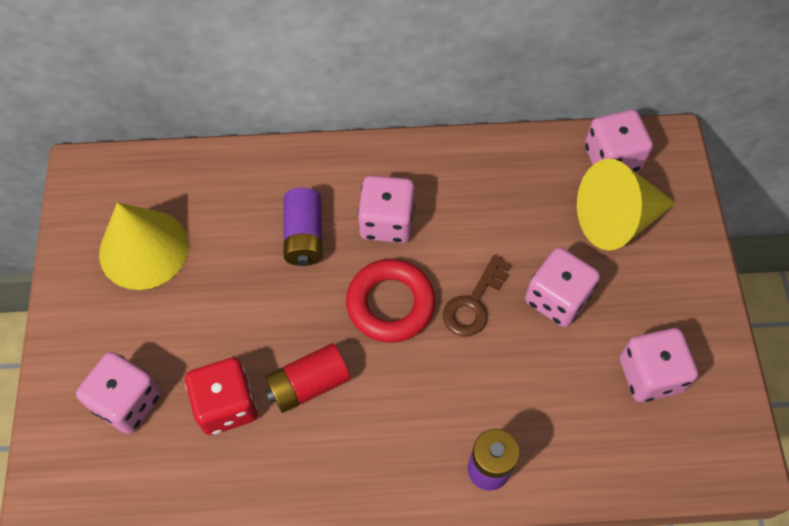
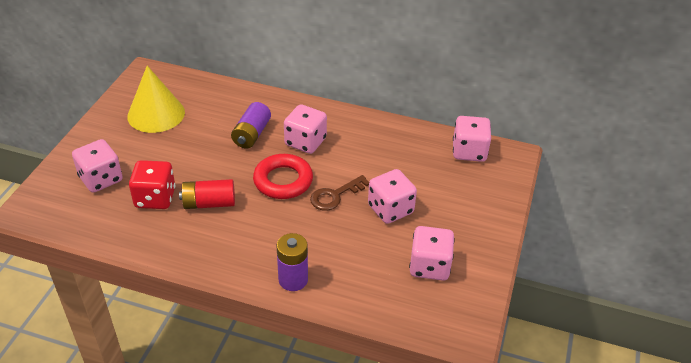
camera: 20 degrees right, 20 degrees down
(616, 219) = (454, 182): yellow cone -> none

